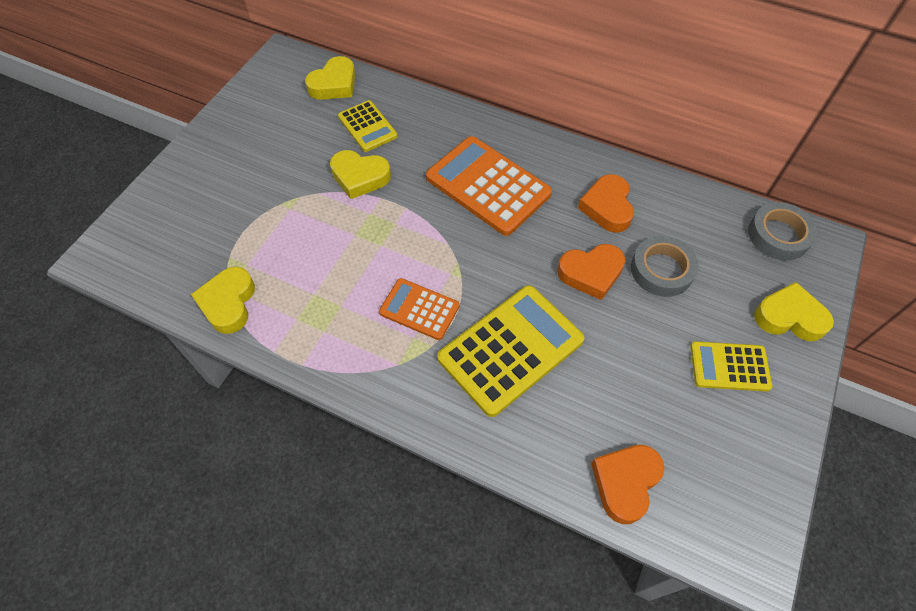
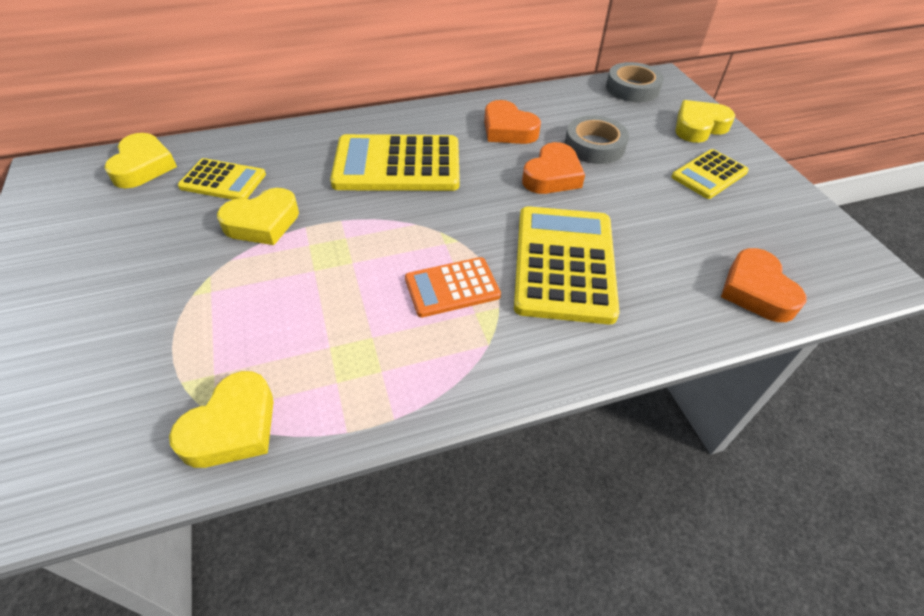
camera: 45 degrees left, 10 degrees down
(228, 303) = (232, 427): yellow heart -> yellow heart turned 105 degrees counterclockwise
(487, 186) = (397, 165): orange calculator -> yellow calculator

